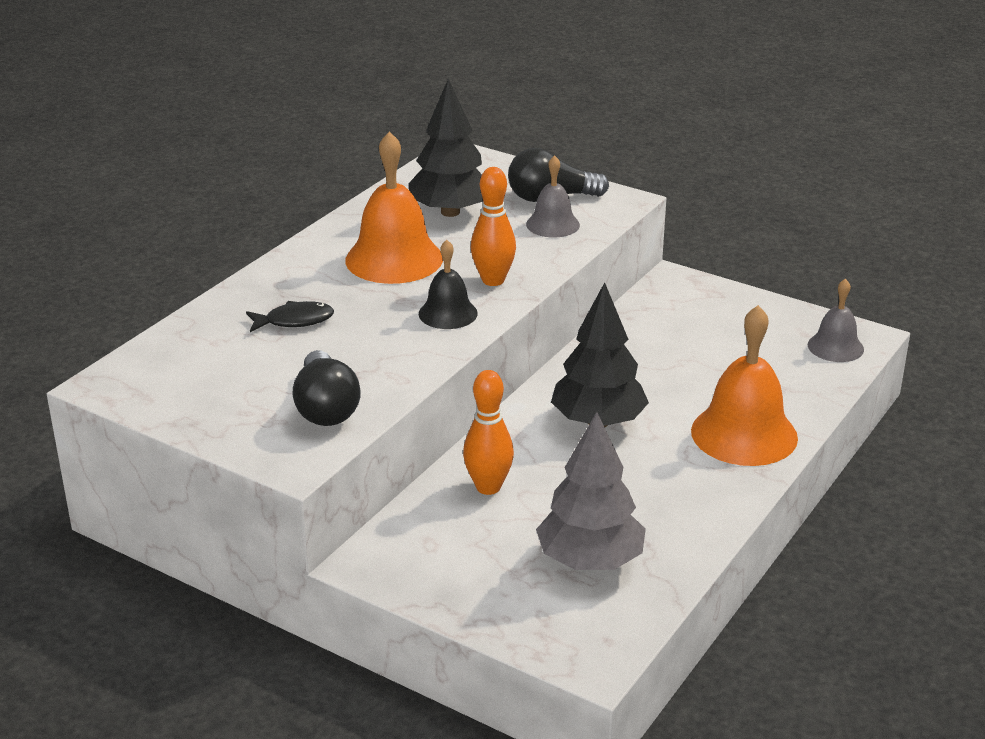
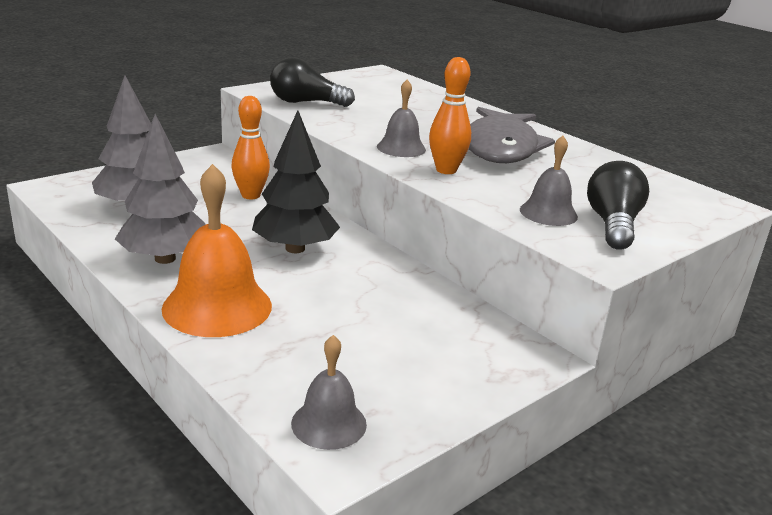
camera: 105 degrees right, 5 degrees down
(294, 321) = (422, 111): black fish -> none
(394, 259) = (501, 148): orange bell -> grey fish
(448, 313) = (401, 148): black bell -> grey bell
(450, 212) = (586, 179): black tree -> none
(689, 493) = (165, 258): none -> grey tree

